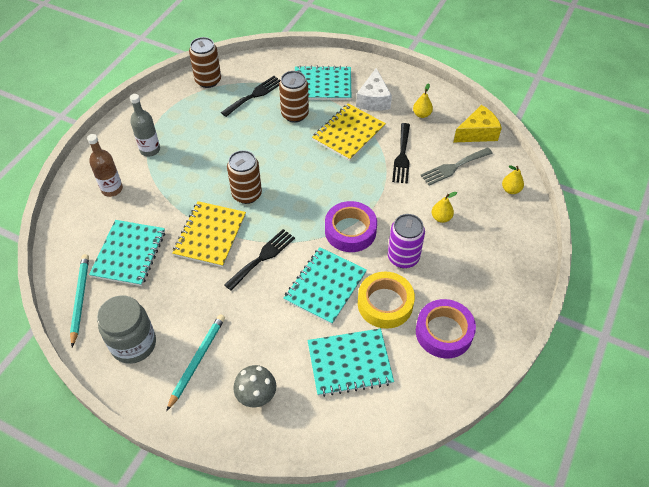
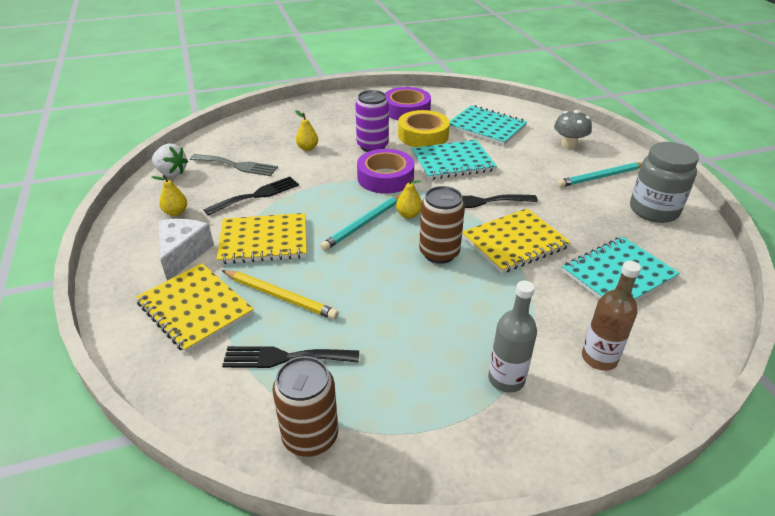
camera: 135 degrees left, 15 degrees down
(80, 299) = (697, 267): turquoise pencil -> turquoise pencil (364, 223)
(295, 114) = (280, 296): brown can -> yellow pencil
(322, 85) = (195, 308): turquoise notebook -> yellow notebook
(373, 99) = (183, 254): white cheese -> white cheese turned 45 degrees counterclockwise
(477, 133) = (171, 173): yellow cheese -> white strawberry
(510, 190) = (232, 134): yellow pear -> yellow pear (409, 215)

